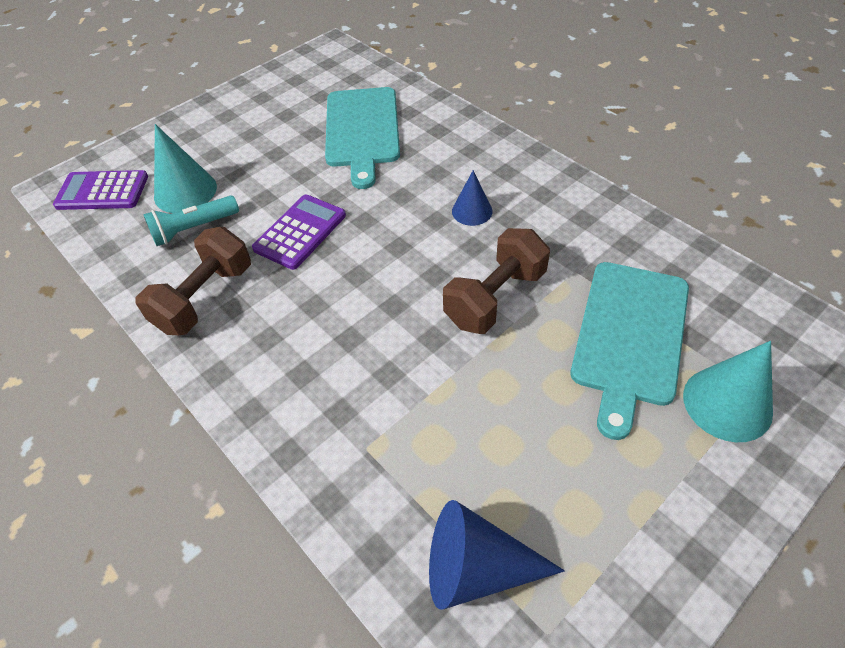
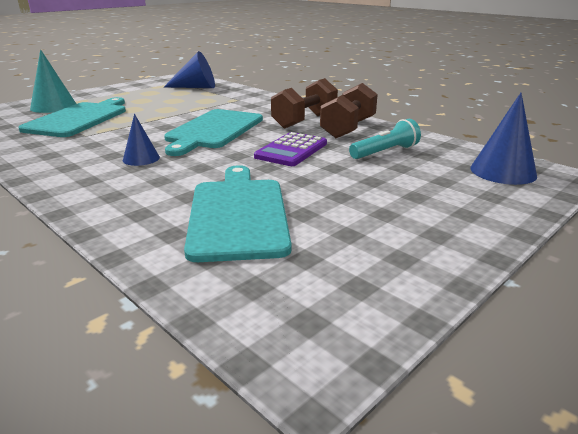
camera: 175 degrees right, 25 degrees down
(102, 191) = (503, 171): purple calculator -> blue cone
(185, 191) = (416, 171): turquoise cone -> none
(399, 290) = (214, 130): none -> turquoise cutting board
(495, 298) = (150, 128): brown dumbbell -> brown dumbbell (305, 121)

